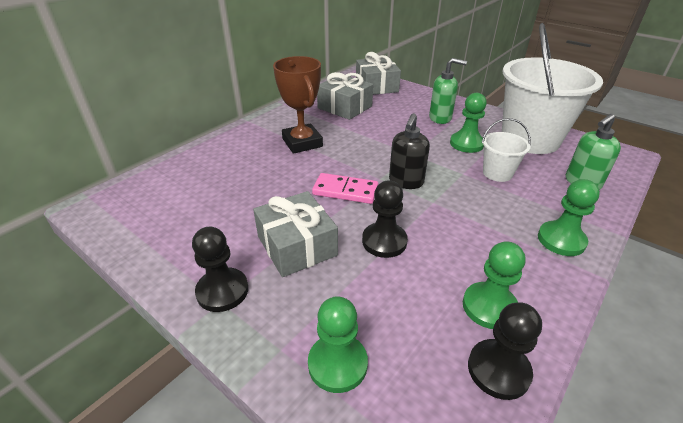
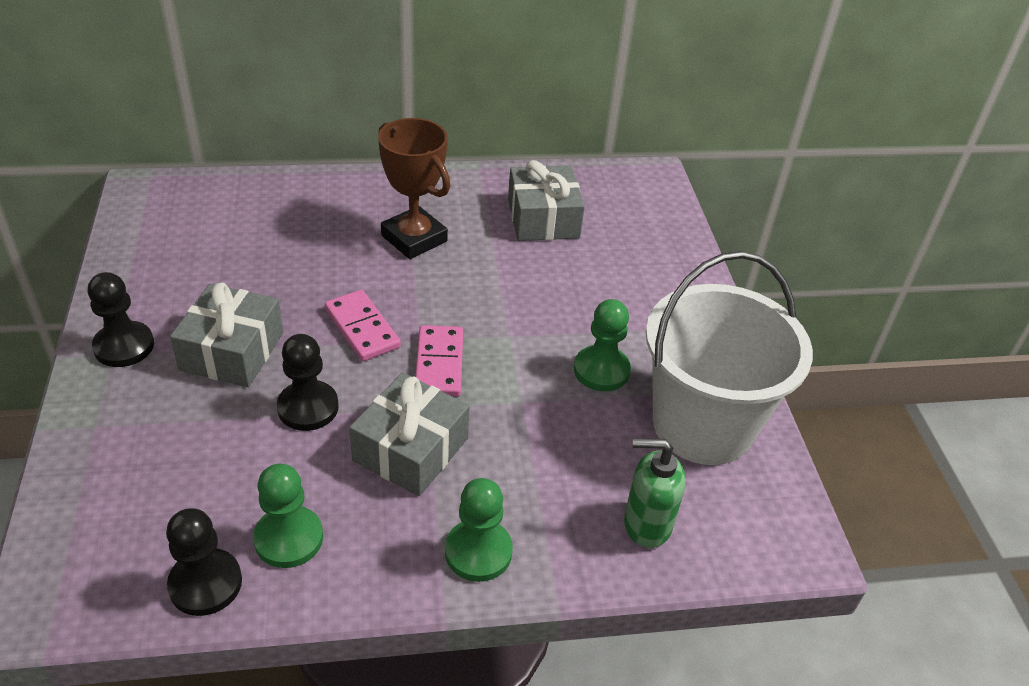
camera: 40 degrees right, 5 degrees up
(302, 143) = (414, 238): brown trophy -> brown trophy turned 60 degrees counterclockwise
(337, 364) = (112, 471): green pawn -> none
(376, 86) = (643, 210): grey gift -> grey gift (411, 449)
(406, 182) = (439, 364): black soap dispenser -> pink domino
(440, 118) = (638, 313): green soap dispenser -> none
(497, 173) = (563, 432): white bucket -> none

